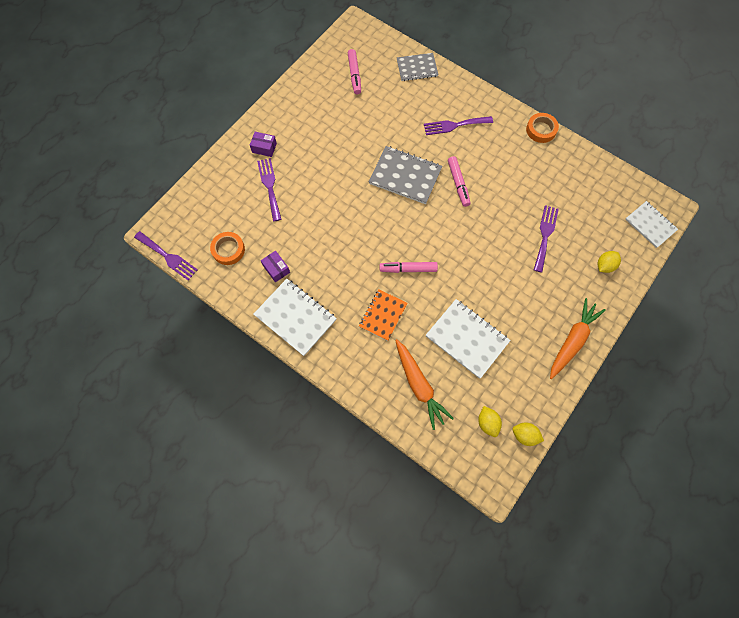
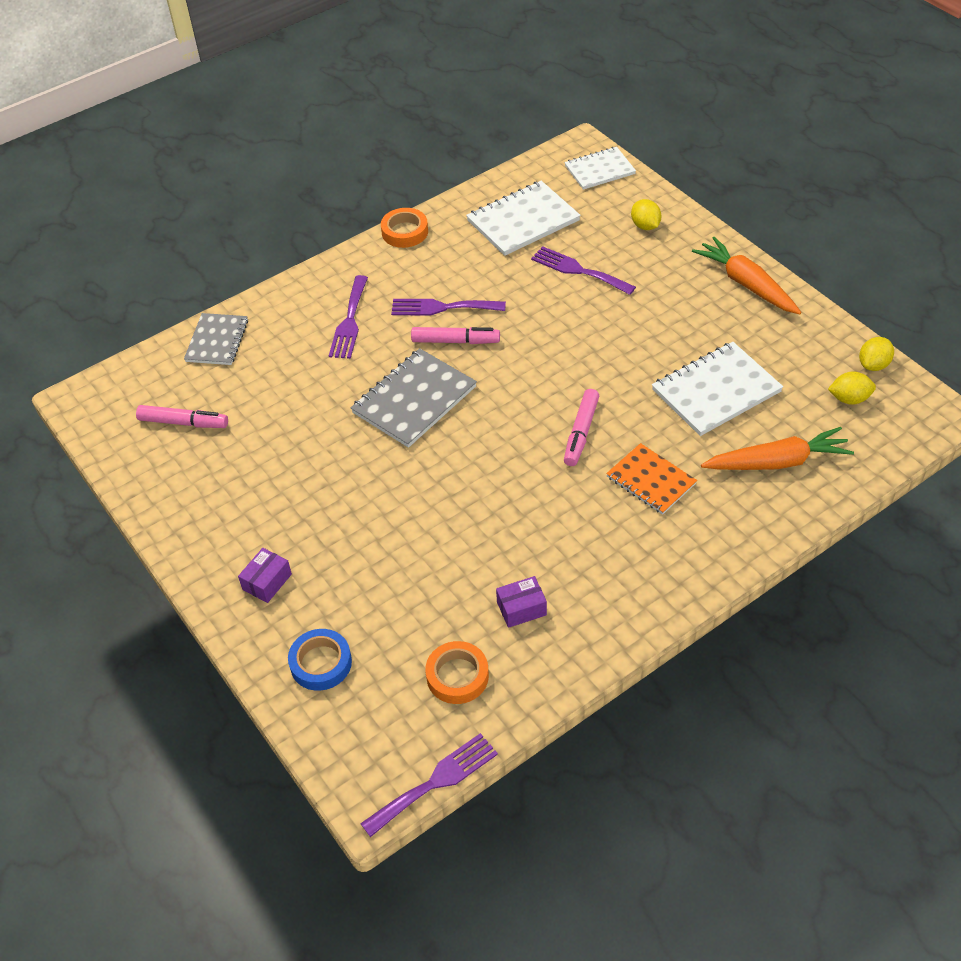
camera: 70 degrees left, 20 degrees down
(222, 187) = (321, 663): none -> blue tape
(270, 186) = (352, 588): purple fork -> purple fork (442, 307)
(295, 317) = (622, 598): white notebook -> white notebook (523, 221)

